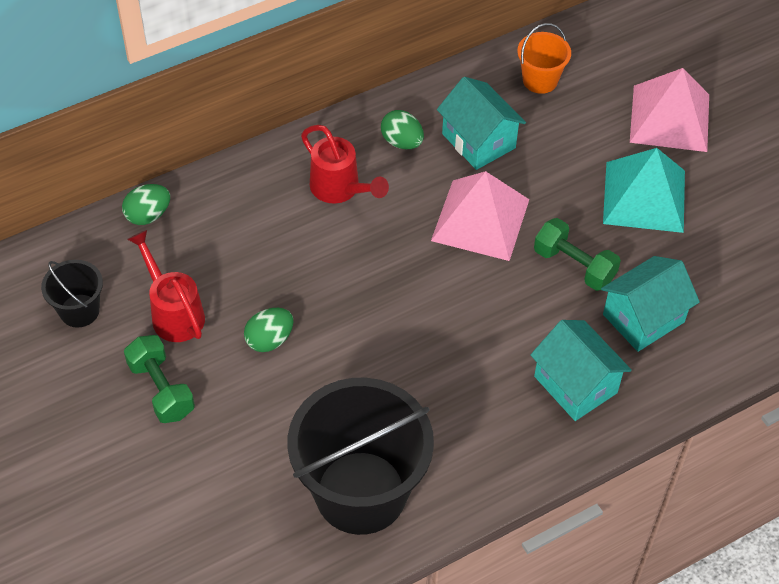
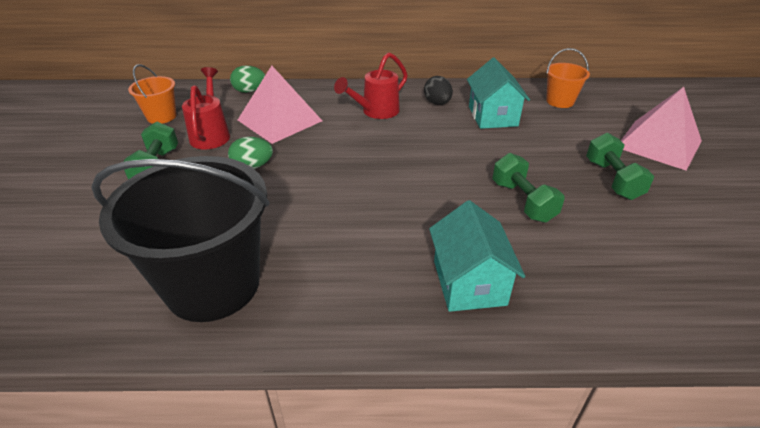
camera: 30 degrees right, 15 degrees down
(79, 311) = (161, 116): black bucket -> orange bucket
(340, 189) = (376, 112): red watering can -> red watering can turned 60 degrees clockwise
(402, 142) = (437, 103): green egg -> black egg
(480, 219) = (463, 153): pink pyramid -> pink pyramid (279, 120)
(643, 318) = (568, 257): turquoise house -> none
(644, 196) = (612, 179): turquoise pyramid -> green dumbbell

